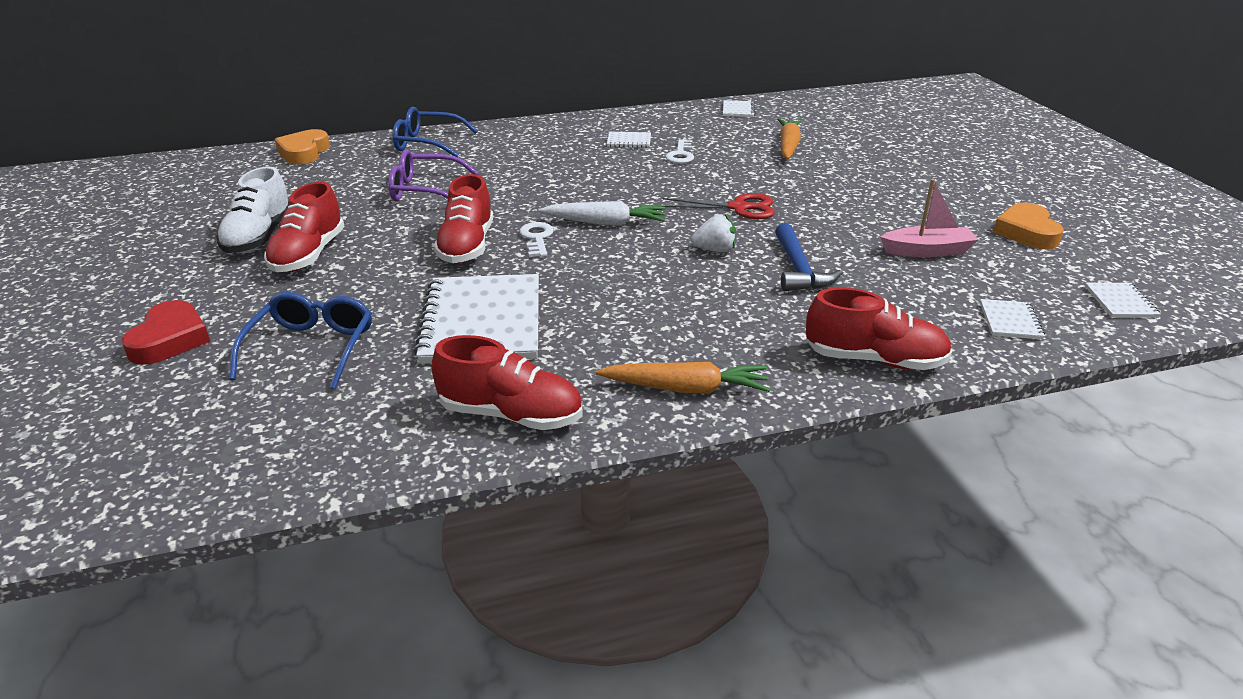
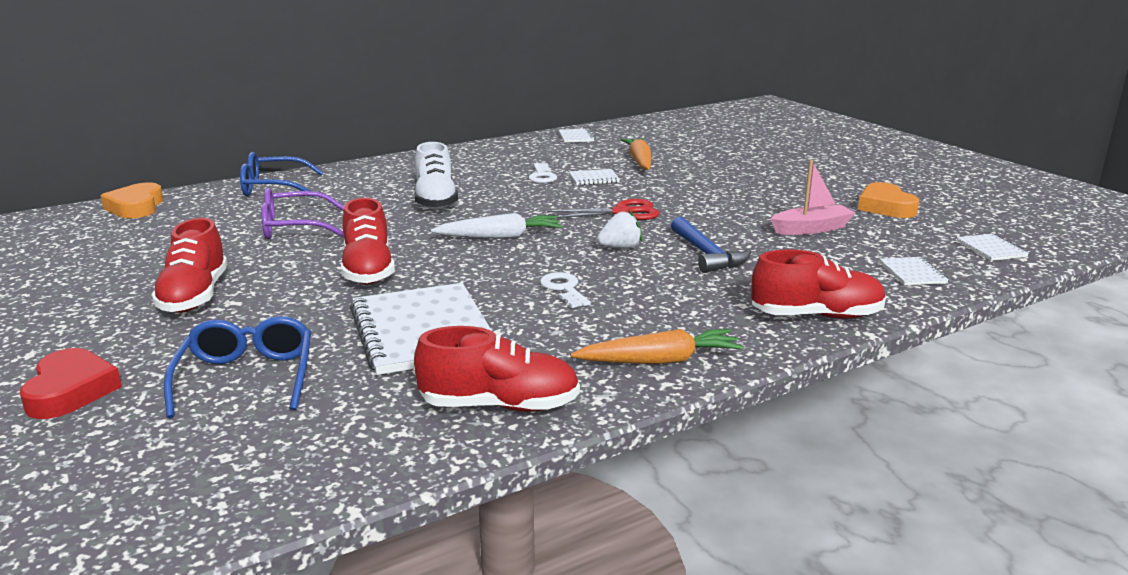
camera: 15 degrees left, 10 degrees down
(259, 237) = (126, 286): white shoe -> white shoe (435, 200)
(537, 238) = (438, 256): white key -> white key (564, 289)
(629, 141) = (484, 169): white notebook -> white notebook (594, 179)

